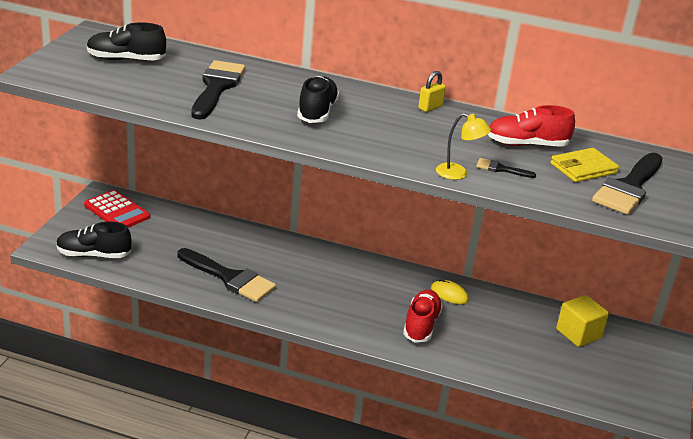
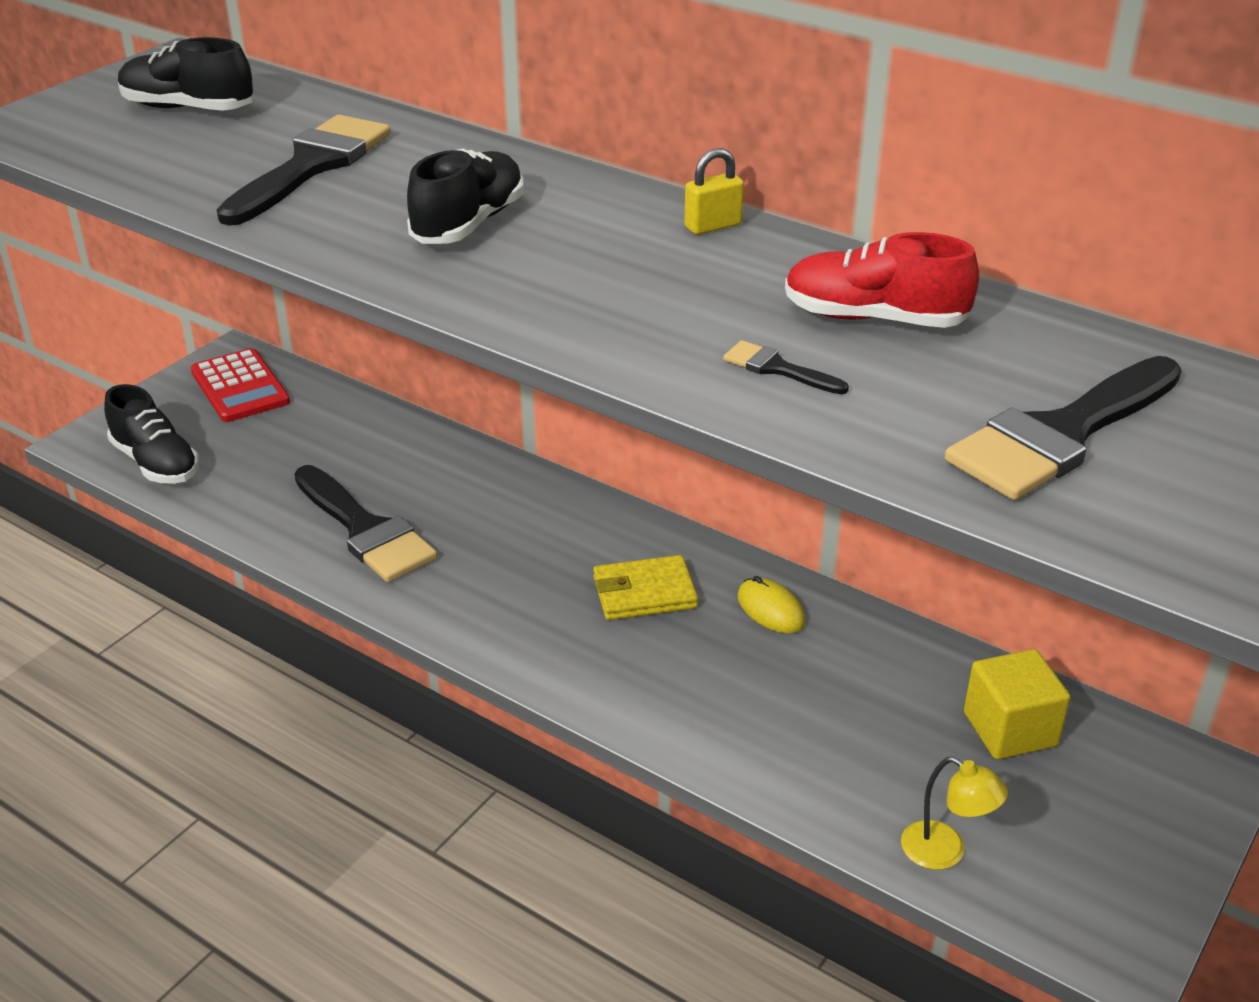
camera: 20 degrees right, 5 degrees up
(93, 255) = (156, 463): black shoe -> black shoe turned 150 degrees counterclockwise
(421, 325) = (681, 668): red shoe -> none
(458, 173) = (673, 371): yellow lamp -> yellow lamp (945, 852)
(583, 168) = (974, 381): yellow wallet -> yellow wallet (644, 593)

